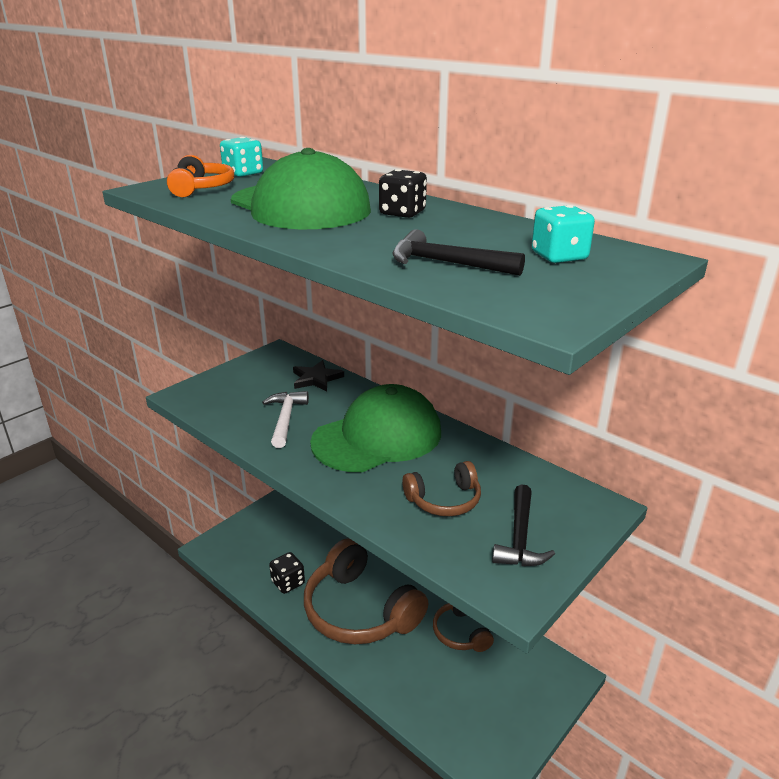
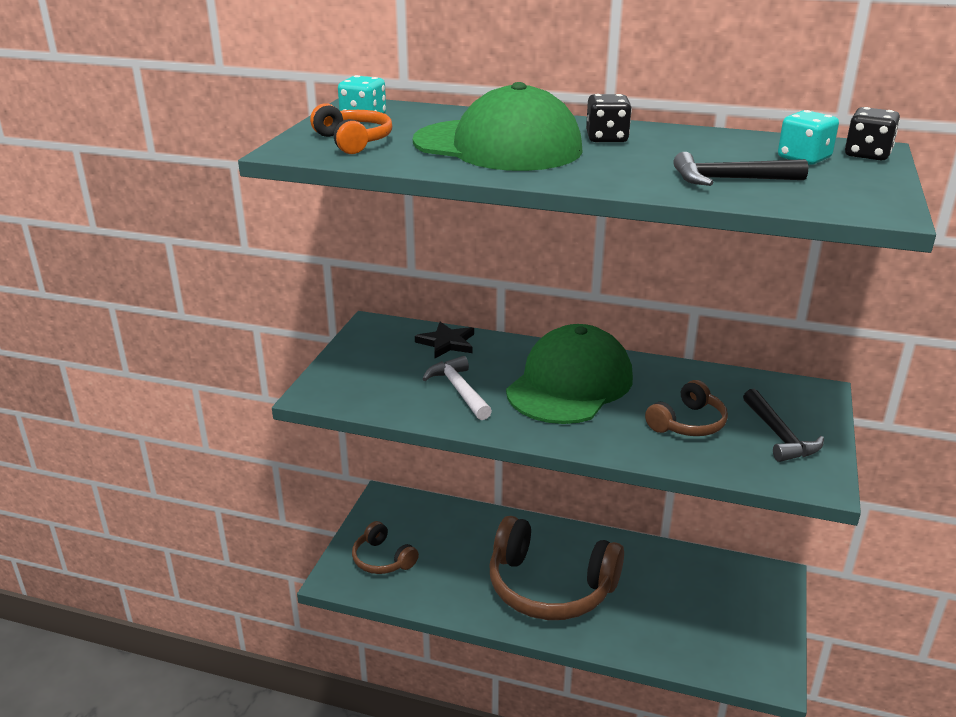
camera: 25 degrees left, 0 degrees up
(288, 582) = (454, 586): black dice -> black dice (867, 155)
(460, 632) = (660, 573): brown headphones -> brown headphones (382, 559)

